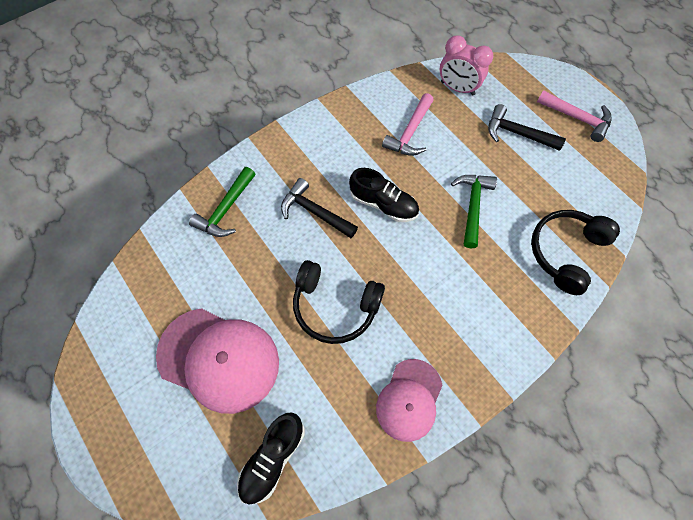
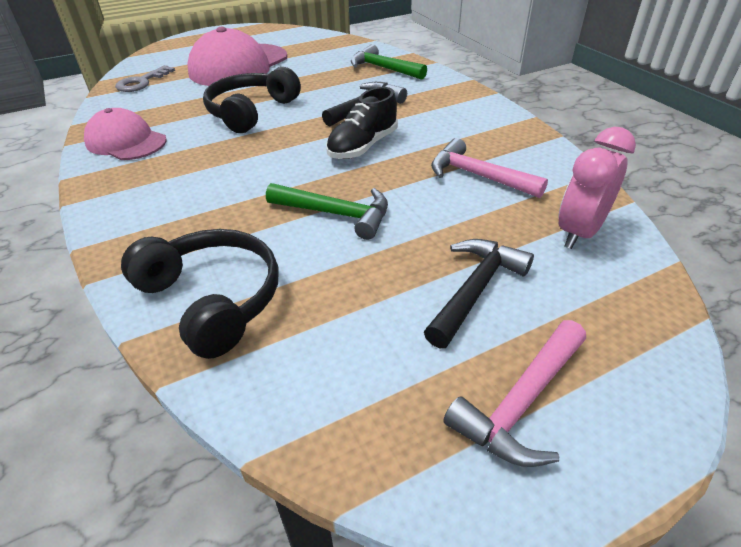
camera: 100 degrees right, 25 degrees down
(273, 458) = (142, 82): black shoe -> grey key

